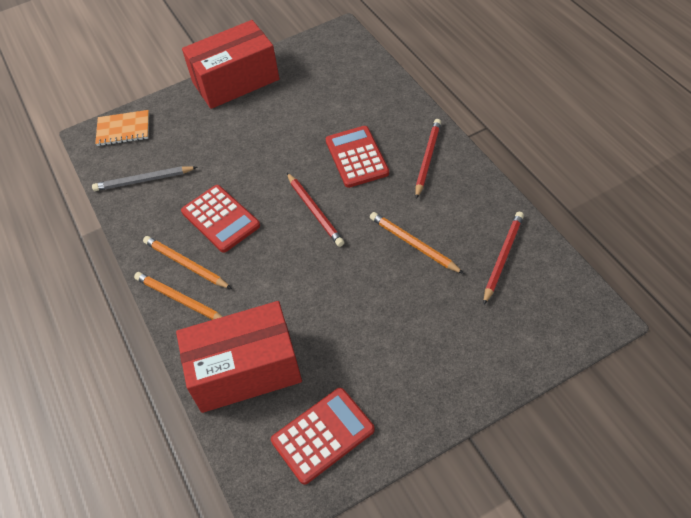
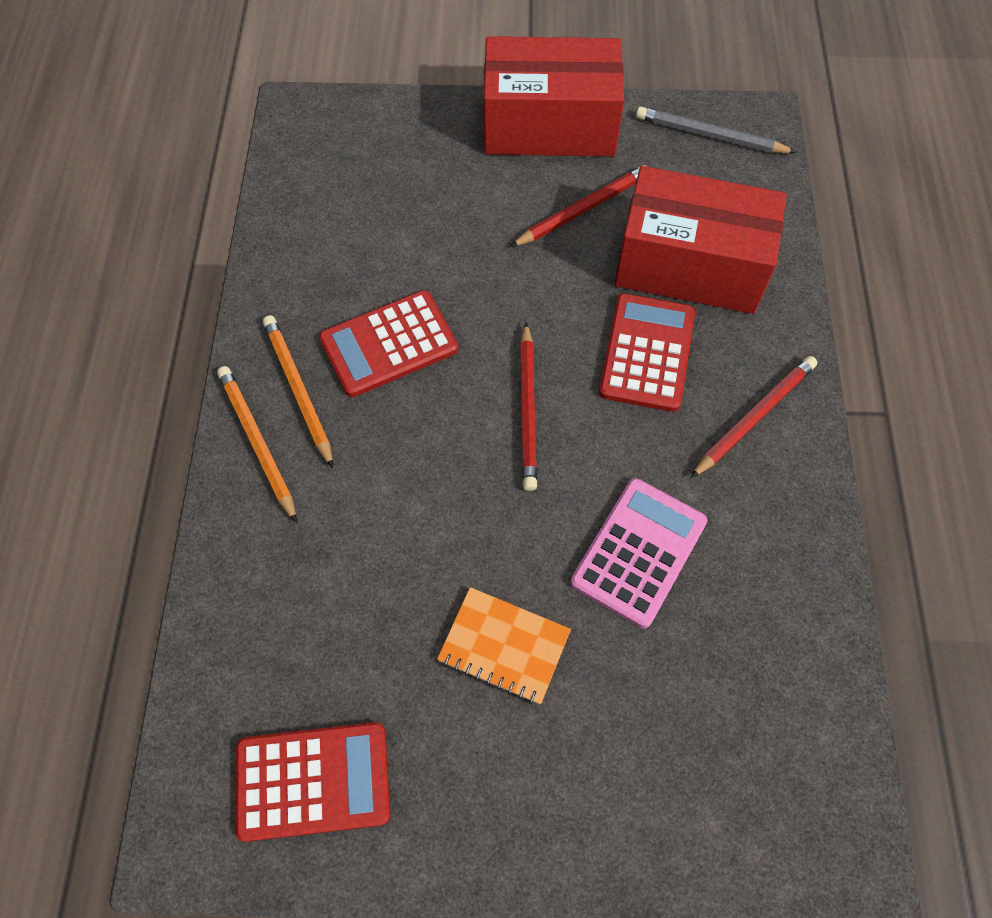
camera: 25 degrees right, 10 degrees up
(123, 129) = (346, 124): orange notebook -> orange notebook (504, 646)
(144, 180) = (324, 222): grey pencil -> grey pencil (710, 135)
(220, 219) = (389, 344): red calculator -> red calculator turned 75 degrees clockwise
(245, 370) = (274, 608): red box -> red box (690, 266)
(413, 244) = (638, 552): orange pencil -> pink calculator
(503, 257) = (762, 659): red pencil -> red pencil (582, 209)

